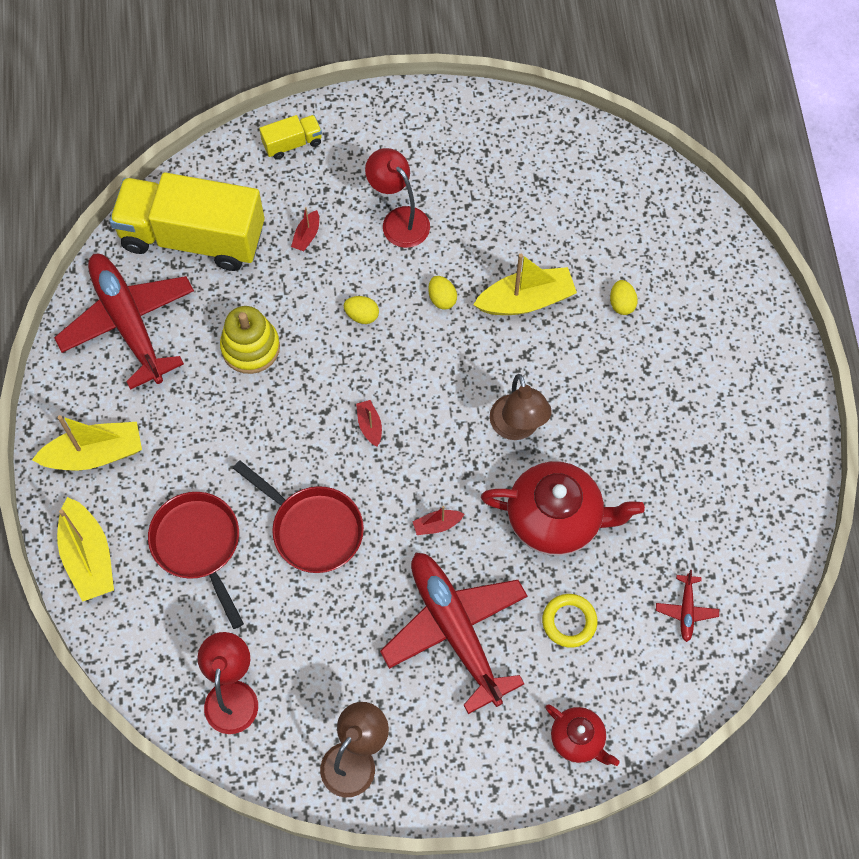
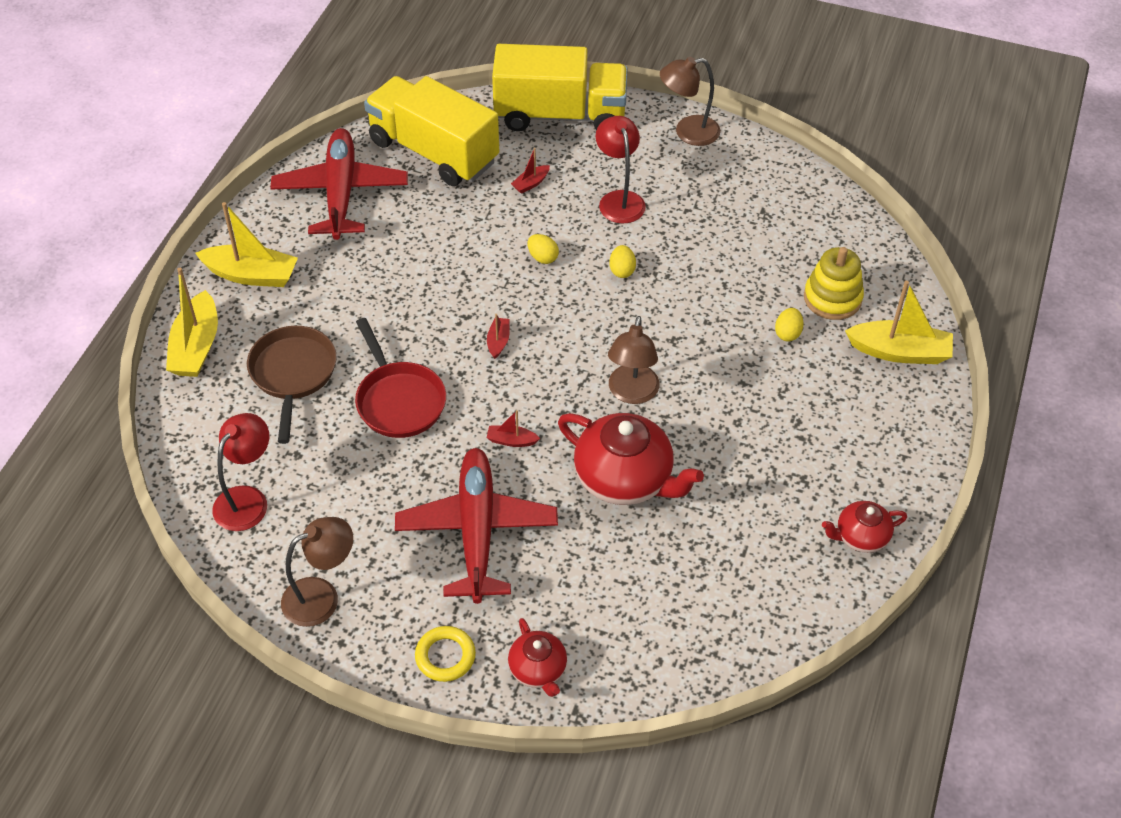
camera: 25 degrees right, 15 degrees down
(199, 545) = (293, 374): red pan -> brown pan
(250, 347) = (431, 246): yellow stacking toy -> yellow stacking toy (832, 298)
(292, 143) = (560, 115): yellow truck -> yellow truck, size x2.37
(424, 115) = (688, 132): none -> brown lamp
(526, 300) = (698, 299): yellow boat -> yellow boat (899, 352)
(569, 622) = (588, 567): yellow ring -> yellow ring (445, 656)
(686, 610) = (708, 604): red plane -> none
(778, 485) = (860, 537): none -> red teapot

